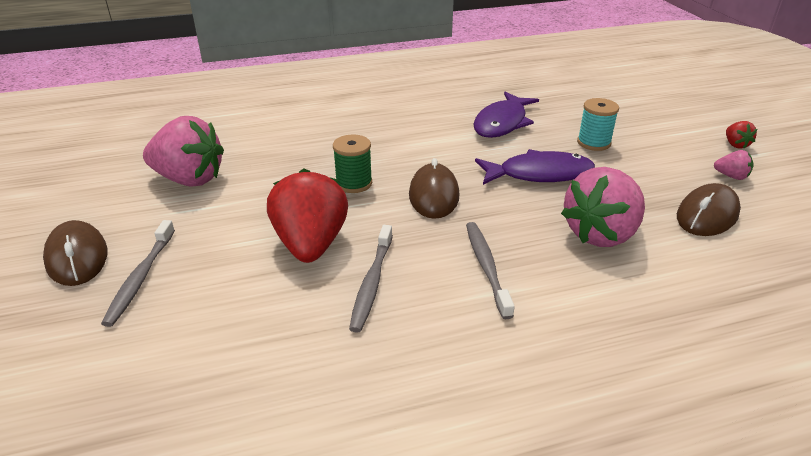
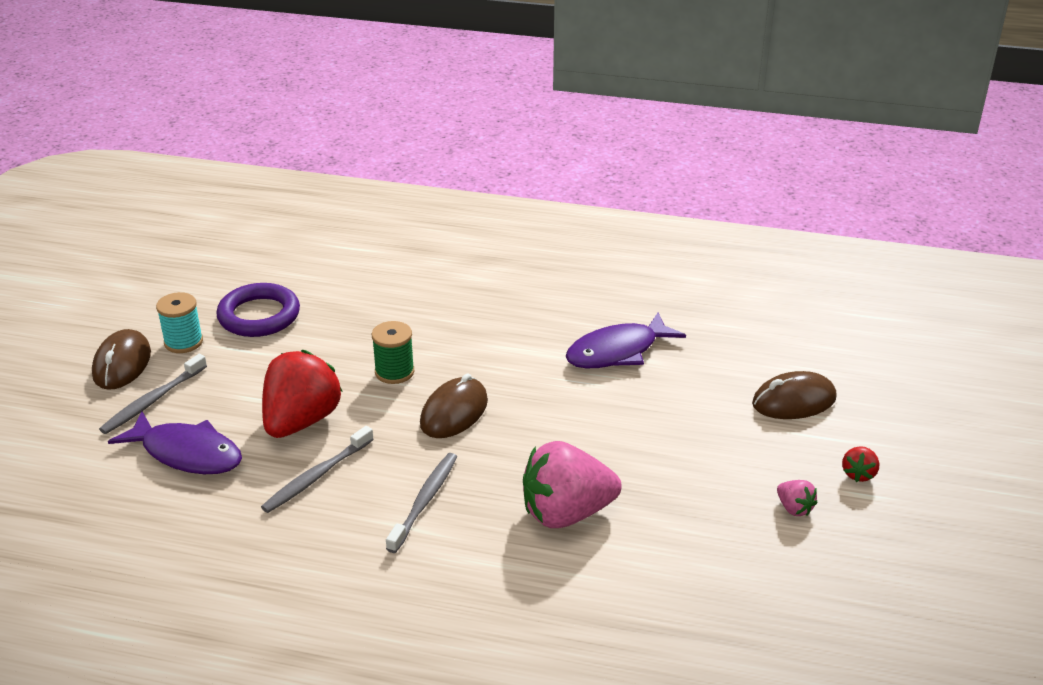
camera: 30 degrees right, 0 degrees up
(189, 179) = (259, 316): pink strawberry -> purple ring
(539, 174) = (584, 427): purple fish -> purple fish (187, 453)
(593, 143) = (689, 412): turquoise spool -> turquoise spool (183, 342)
(707, 215) = (702, 538): brown mouse -> brown mouse (794, 401)

